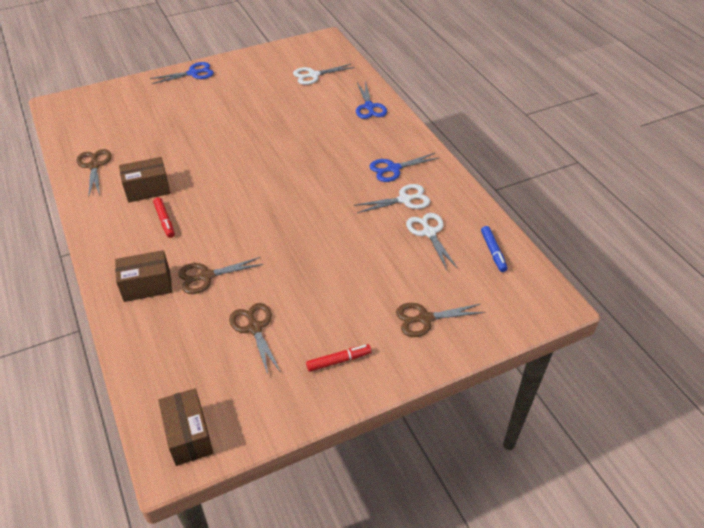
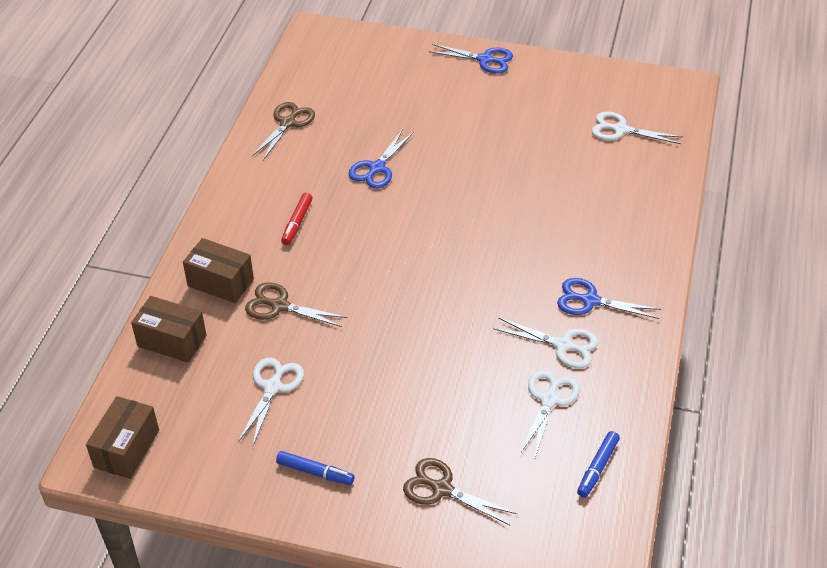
camera: 40 degrees right, 0 degrees up
(147, 189) = (312, 178): brown box -> brown box (172, 341)
(254, 328) = (272, 387): brown scissors -> white scissors
(339, 361) = (315, 472): red marker -> blue marker
(369, 107) = (645, 206): blue scissors -> blue scissors (377, 168)

